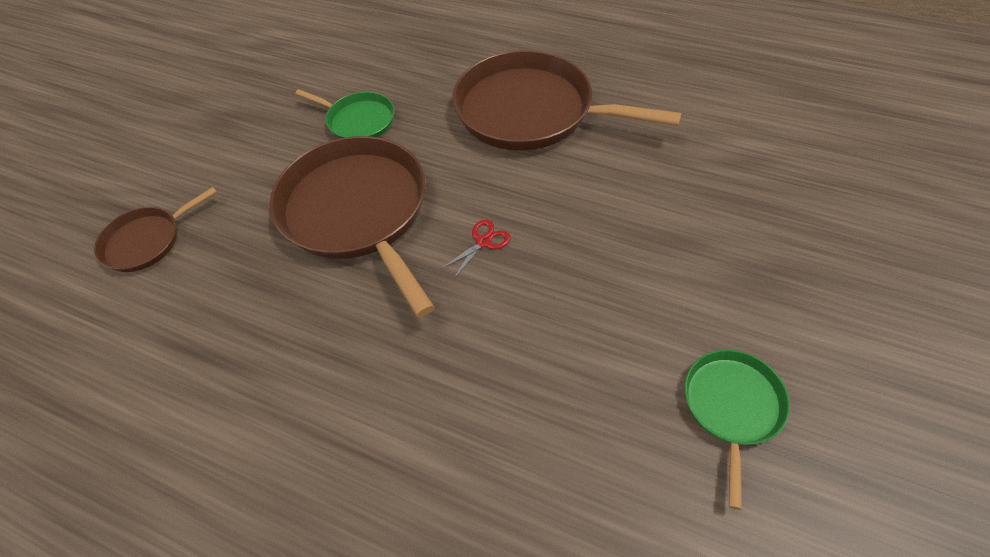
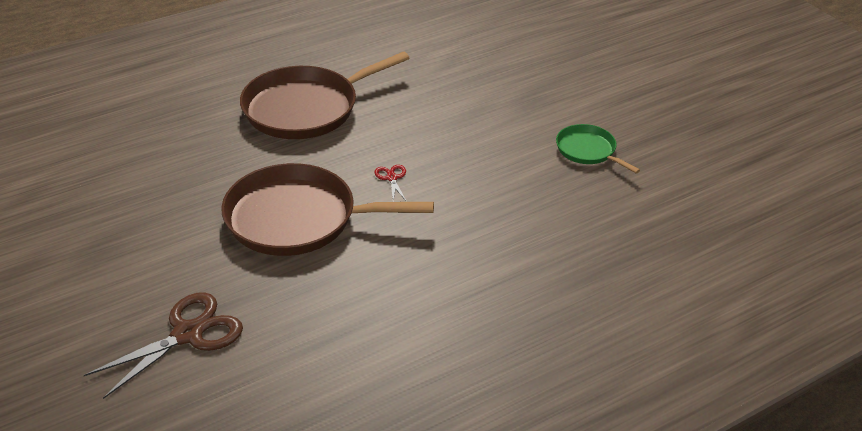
camera: 60 degrees left, 15 degrees down
(147, 241) = (187, 334): brown pan -> brown scissors
(358, 120) = (204, 183): green pan -> none

